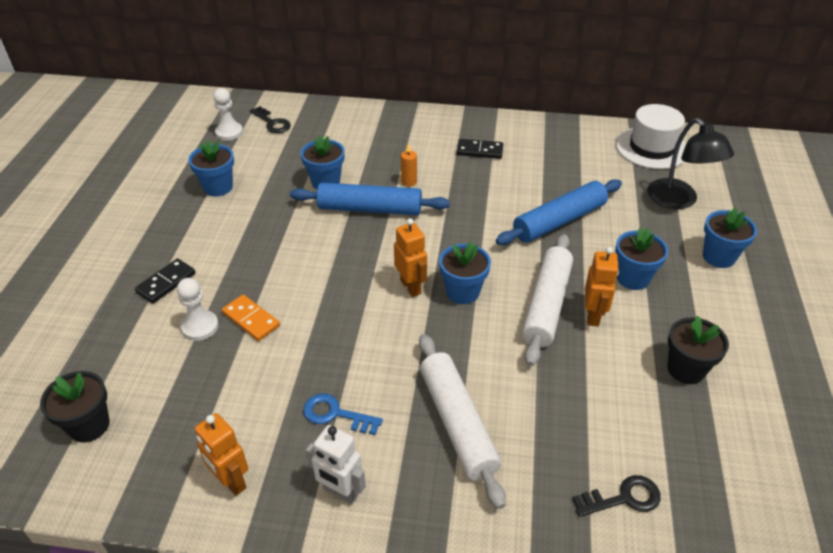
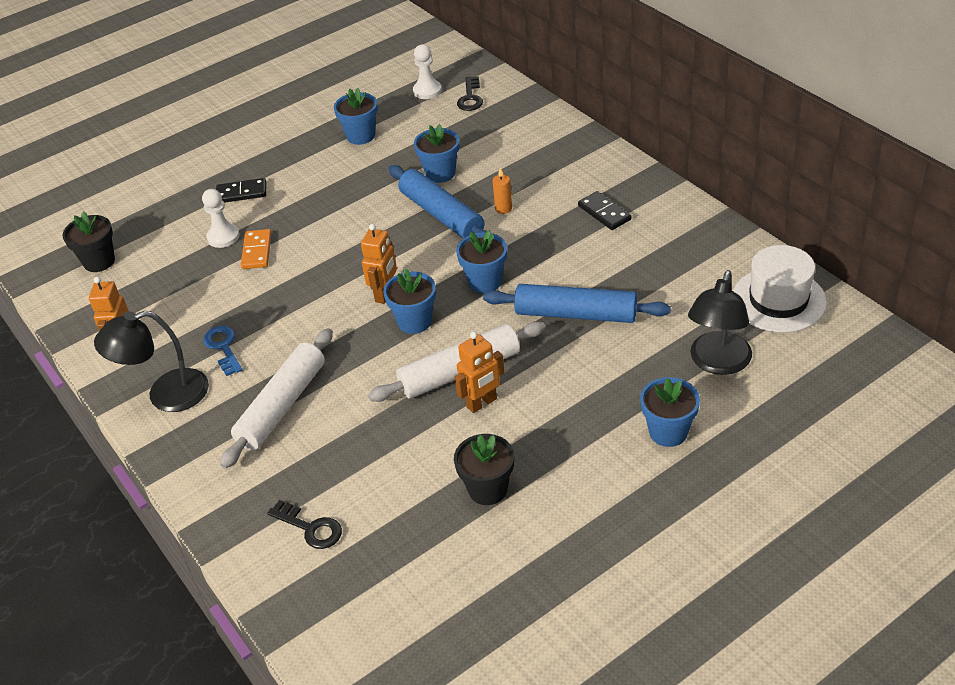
camera: 50 degrees right, 0 degrees up
(340, 492) = (166, 395): white robot -> black lamp
(632, 278) = (561, 398): blue flower pot -> blue flower pot (485, 281)

